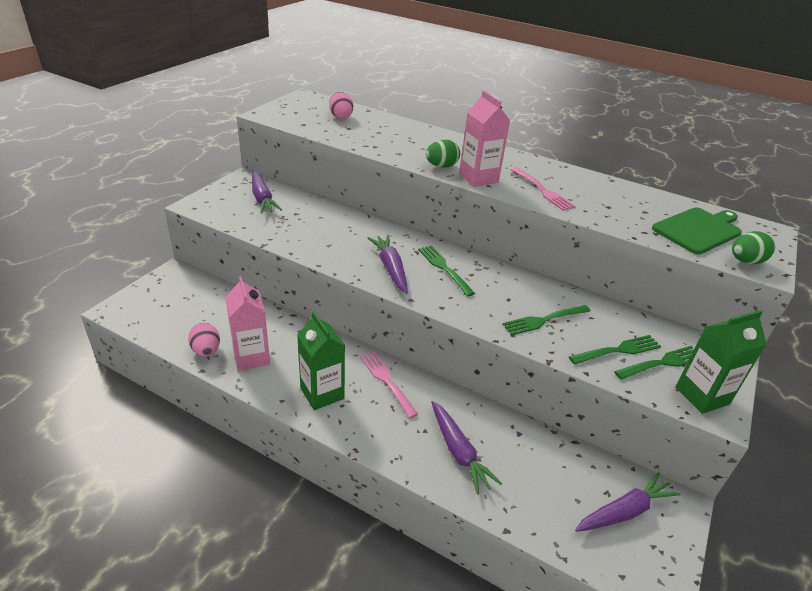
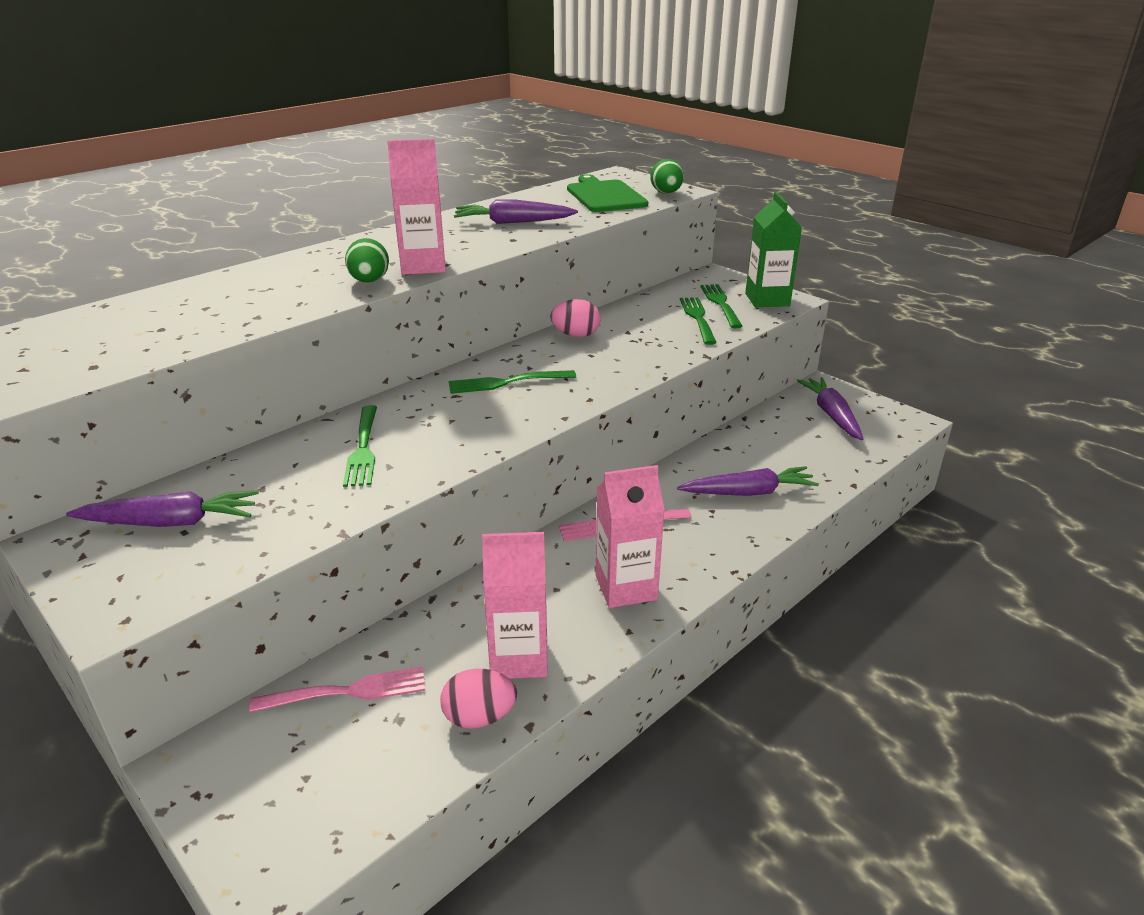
camera: 70 degrees left, 5 degrees down
(322, 393) = (626, 587): green carton -> pink carton
(340, 116) = (102, 329): pink egg -> pink egg (576, 335)
(390, 268) = (485, 421): purple carrot -> purple carrot (513, 222)
(542, 190) = (481, 239): pink fork -> pink fork (347, 691)
(544, 320) = (637, 343): green fork -> green fork (363, 448)

